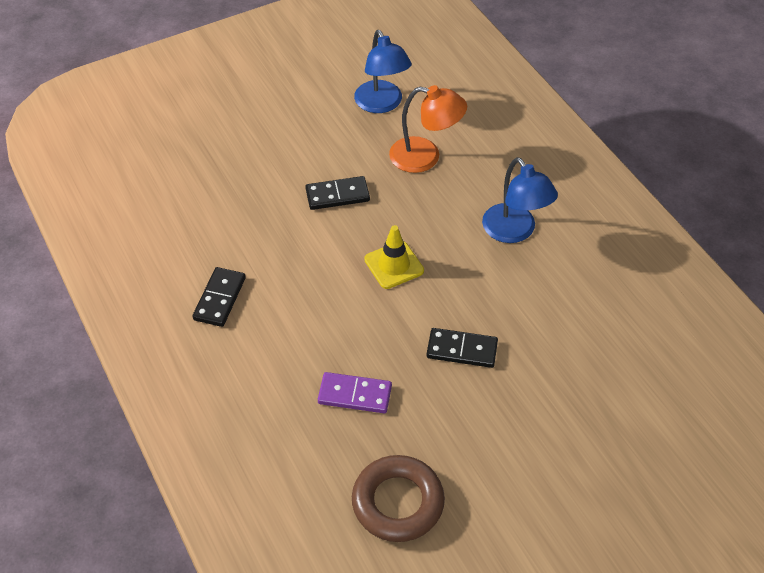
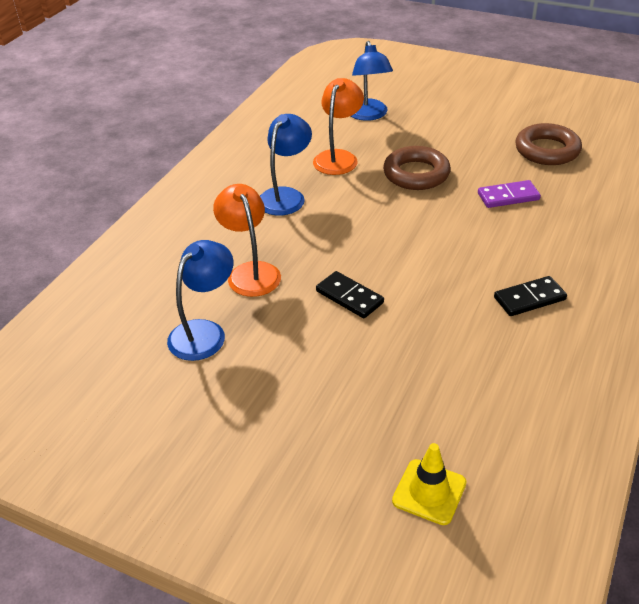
camera: 125 degrees left, 10 degrees down
(355, 395) = (508, 196): purple domino -> purple domino turned 75 degrees counterclockwise
(394, 265) = (384, 232): yellow traffic cone -> yellow traffic cone (429, 492)
(462, 350) = (416, 174): black domino -> brown ring
(549, 308) = (338, 157): none -> orange lamp
(620, 390) = (368, 115): none -> blue lamp

